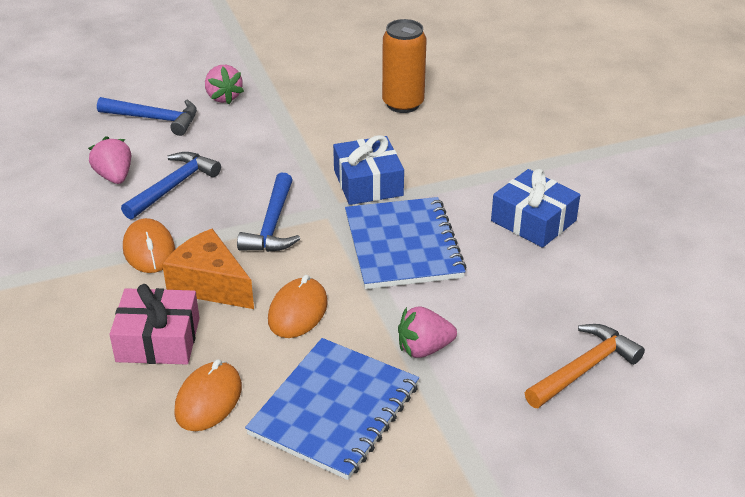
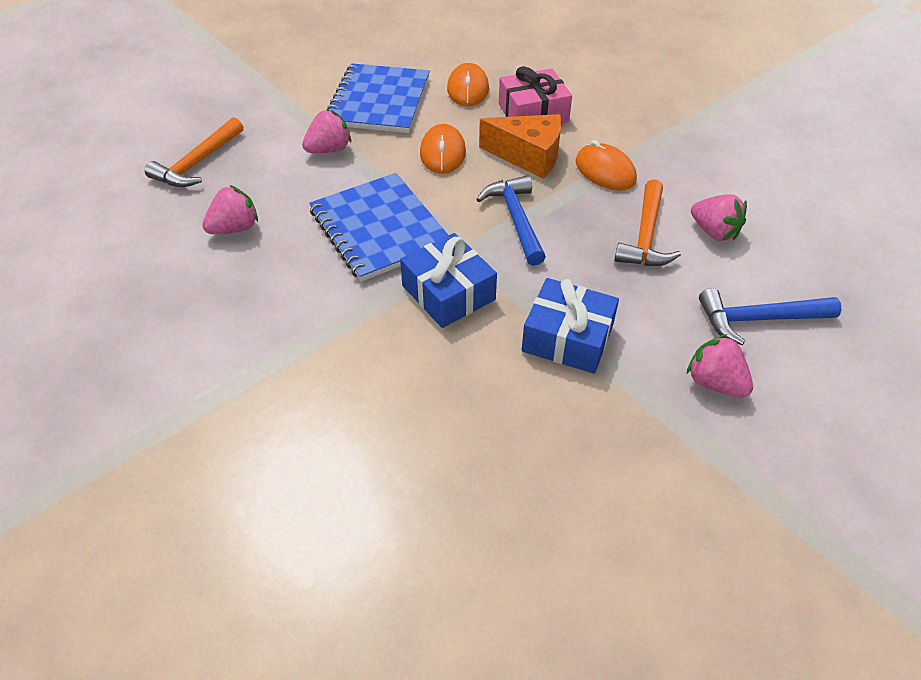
camera: 160 degrees right, 10 degrees up
(173, 186) = (645, 236): blue hammer -> orange hammer
(403, 104) = (466, 443): orange can -> none
(533, 221) = (250, 290): blue gift -> blue gift (567, 338)
(544, 278) = (235, 228): none -> pink strawberry

